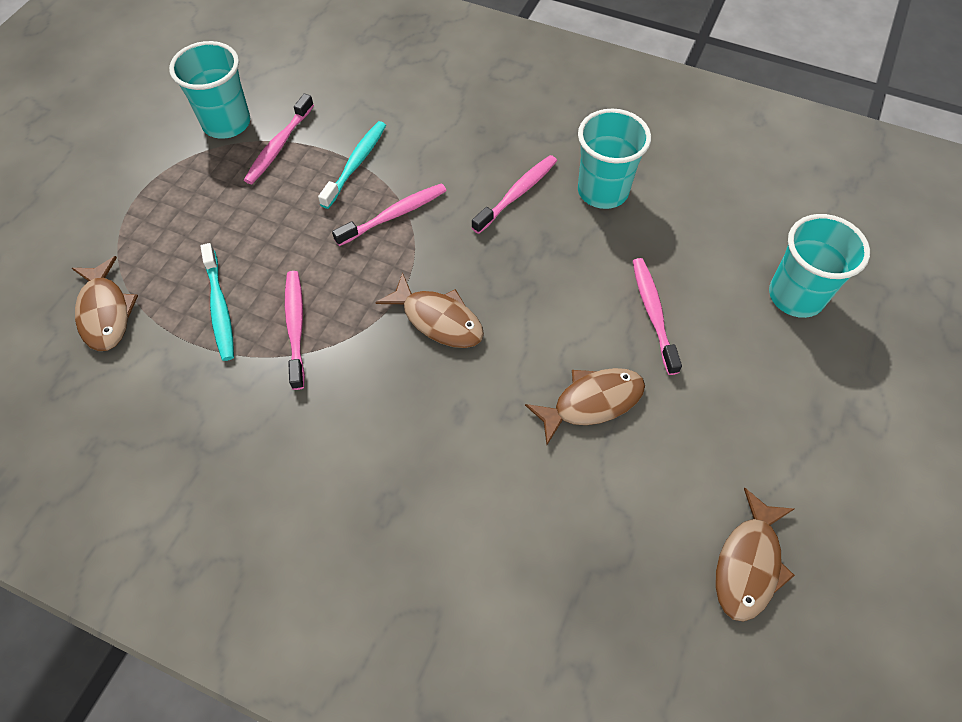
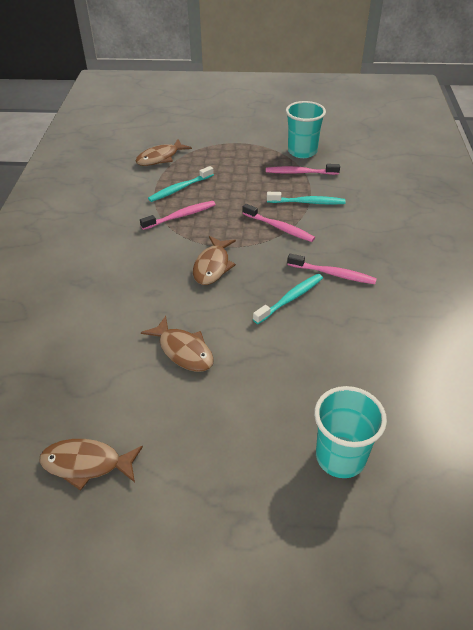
camera: 70 degrees right, 15 degrees down
(543, 254) = (290, 299): none -> turquoise toothbrush
(603, 191) = (366, 315): turquoise cup -> none
(653, 313) = (272, 367): pink toothbrush -> none

